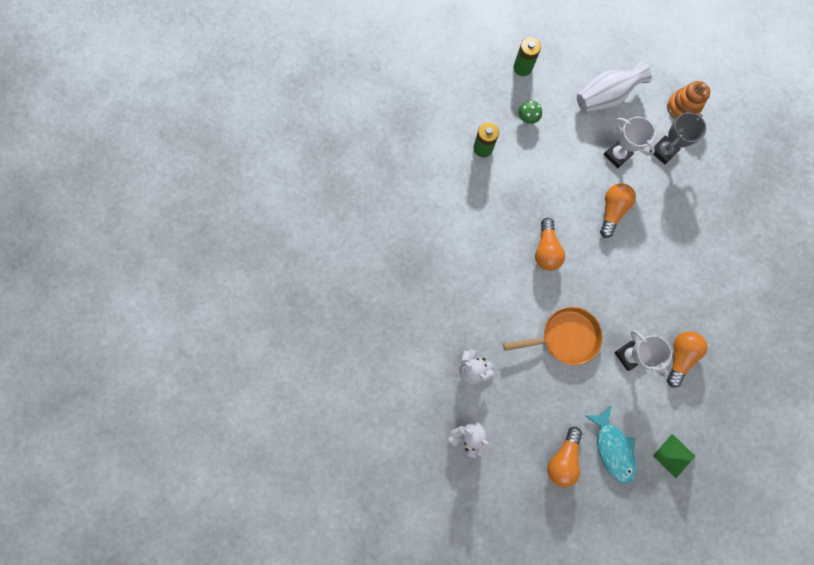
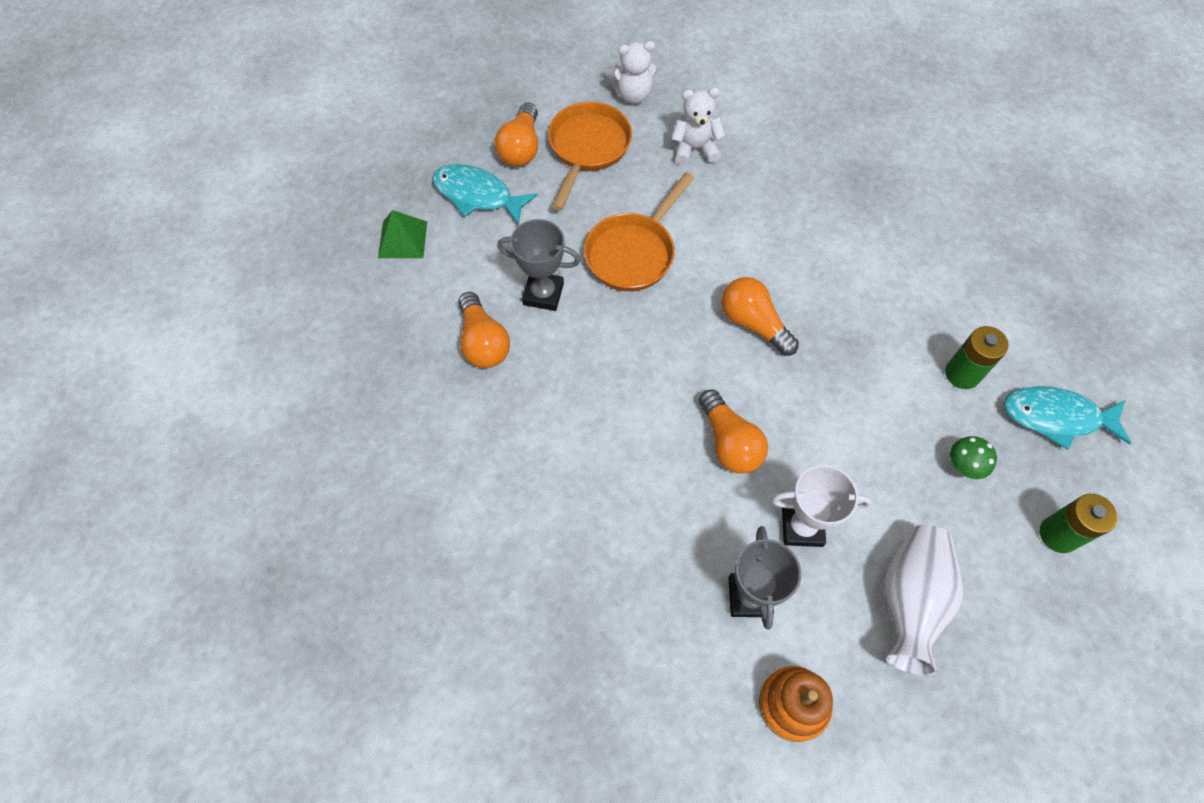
camera: 135 degrees right, 15 degrees down
(468, 100) = (1056, 417): none -> turquoise fish
(528, 422) = (587, 149): none -> orange pan
(562, 458) = (521, 148): orange light bulb -> orange light bulb turned 150 degrees counterclockwise
(629, 355) = (543, 294): white trophy -> grey trophy

